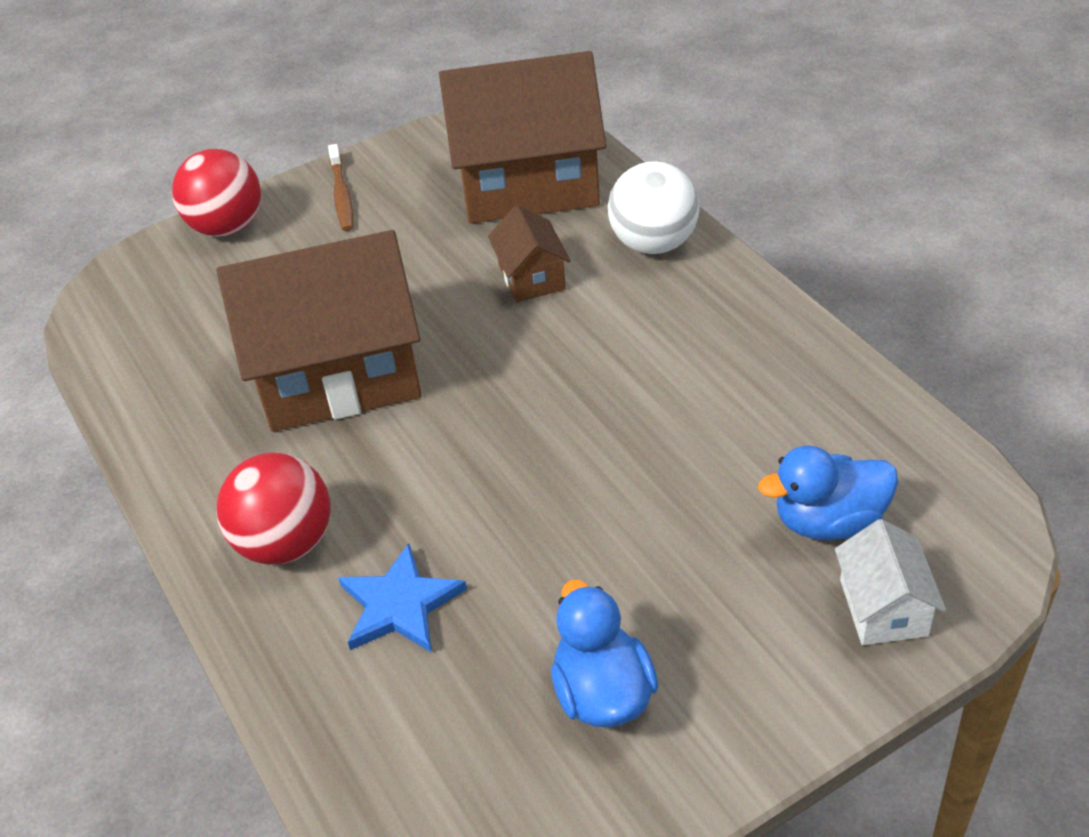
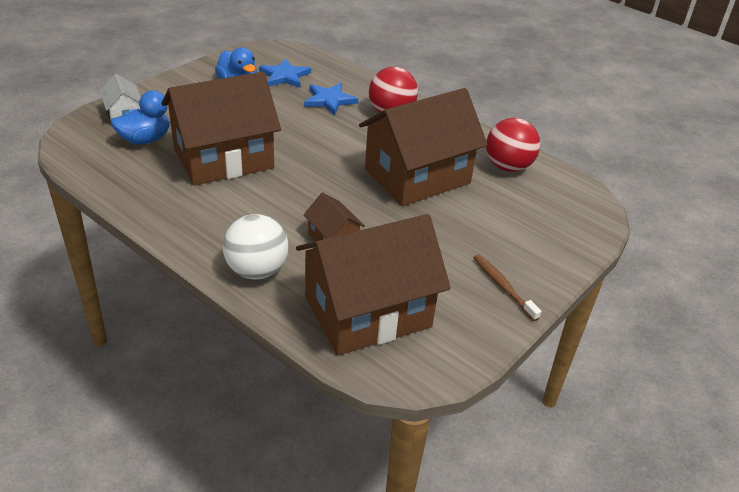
camera: 155 degrees right, 5 degrees down
(227, 227) = (562, 253): red ball -> red ball (508, 166)
(473, 721) = (284, 76): none -> blue star
(673, 452) = (223, 158): none -> brown house

